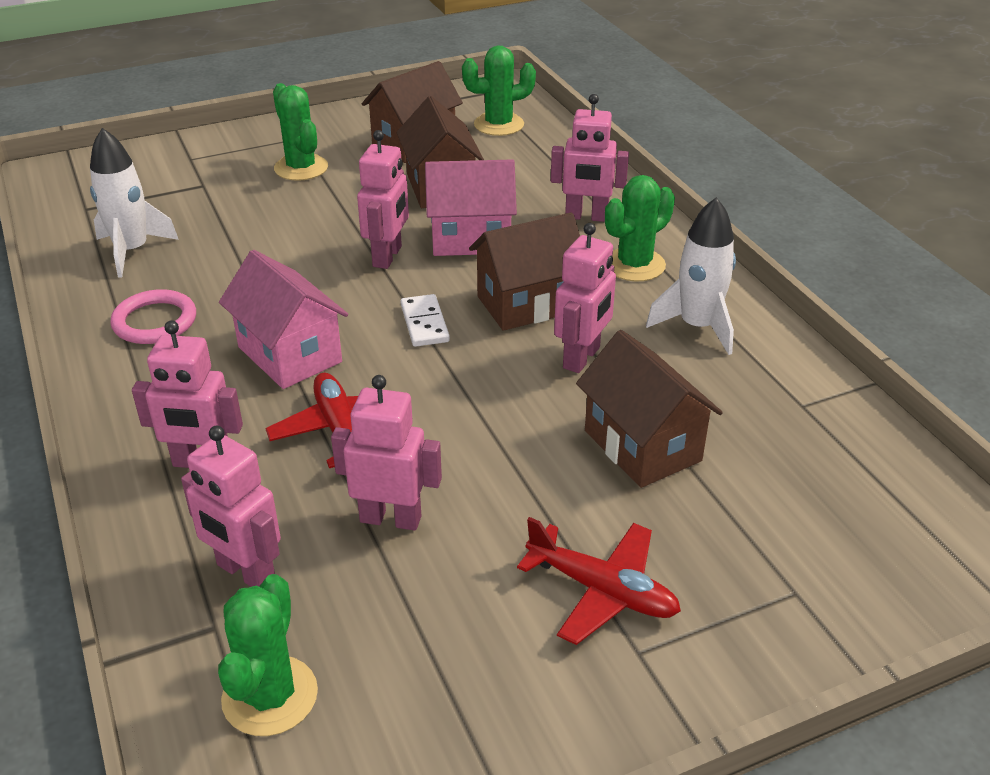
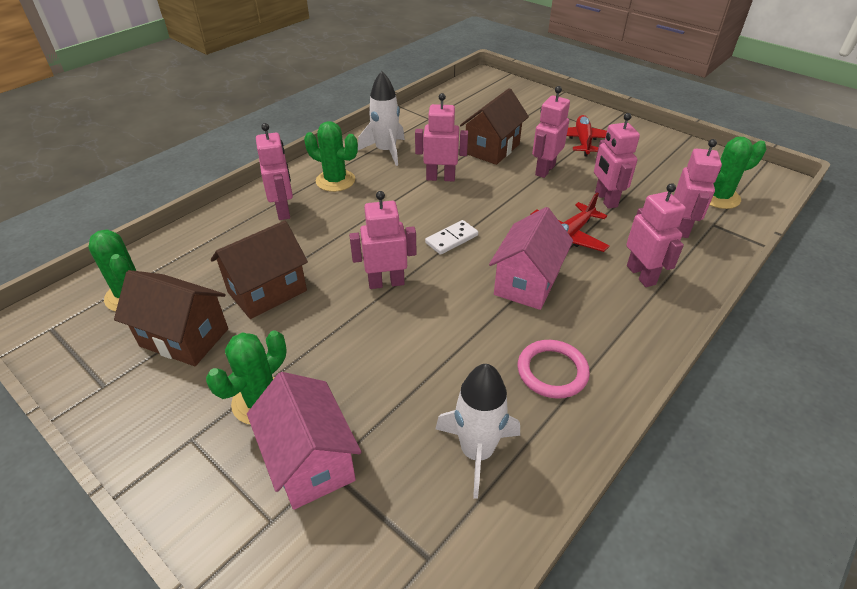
camera: 115 degrees left, 5 degrees up
(471, 239) = (339, 251): pink house -> pink house (310, 461)
(527, 304) = (403, 207): brown house -> none
(531, 484) = (544, 170): none -> pink robot

